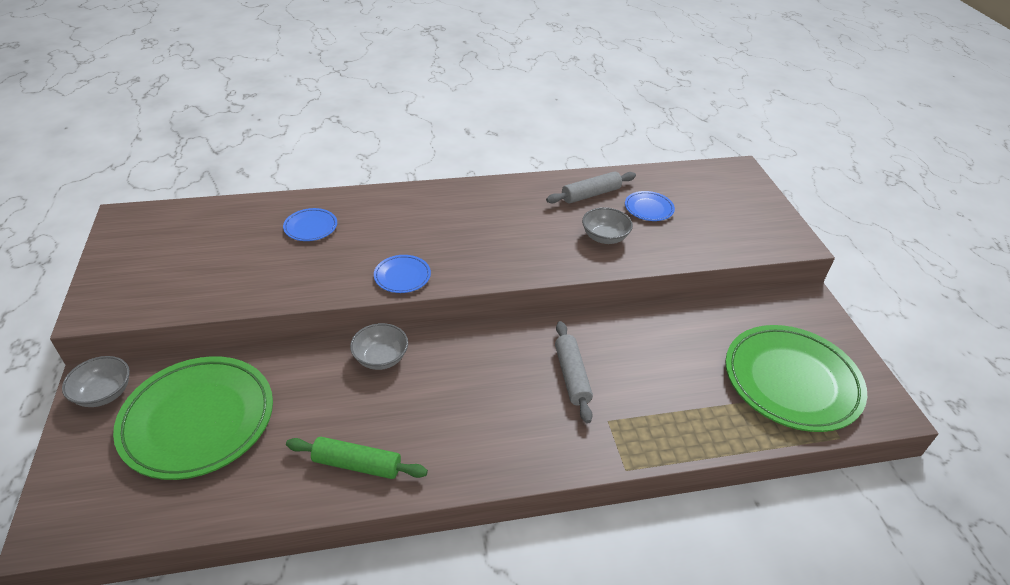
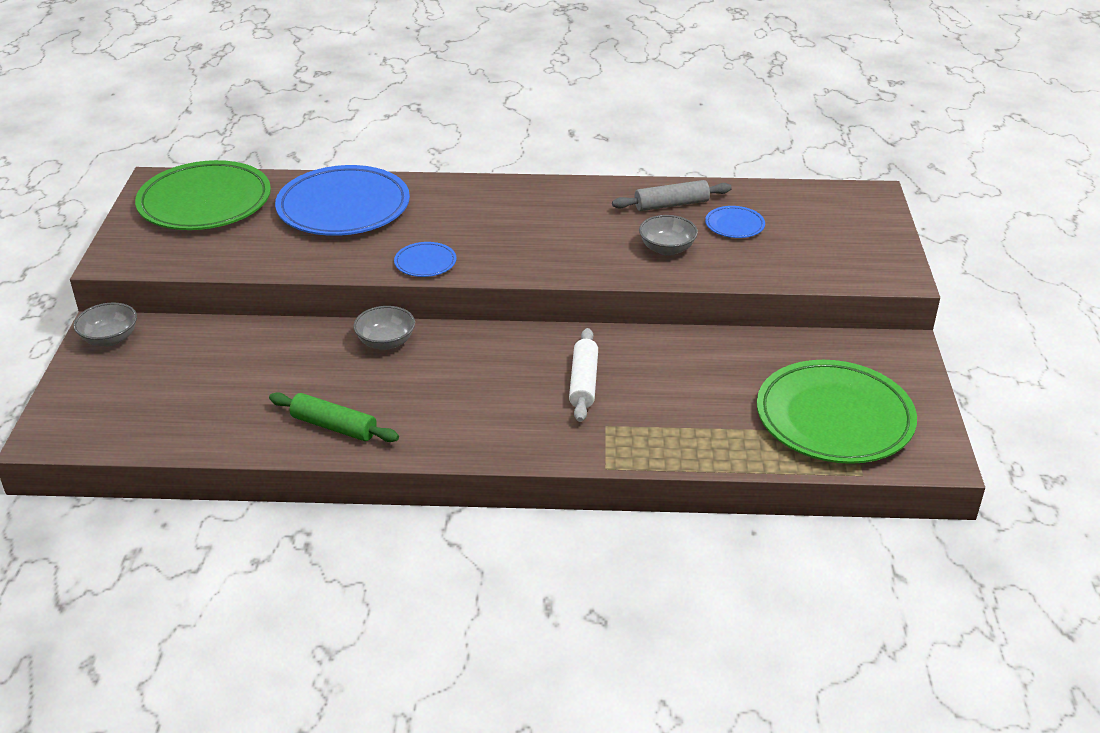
camera: 15 degrees right, 5 degrees down
(198, 420) = (192, 371): green plate -> green plate (205, 203)
(311, 227) = (343, 208): blue plate -> blue plate, size x2.27
(571, 376) = (583, 382): grey rolling pin -> white rolling pin

